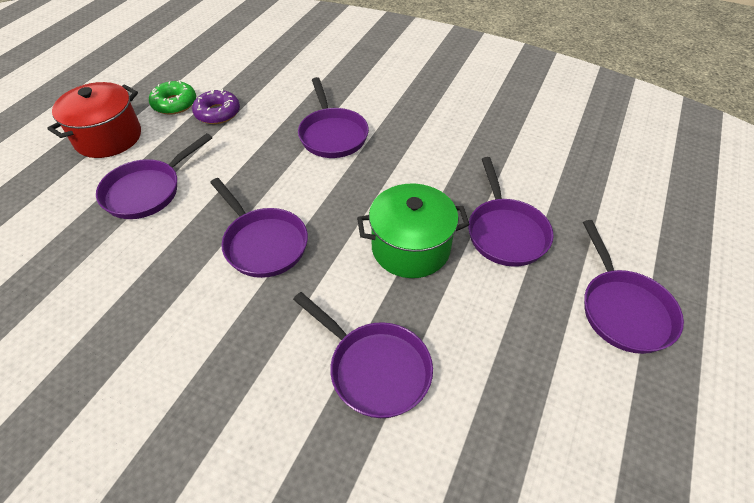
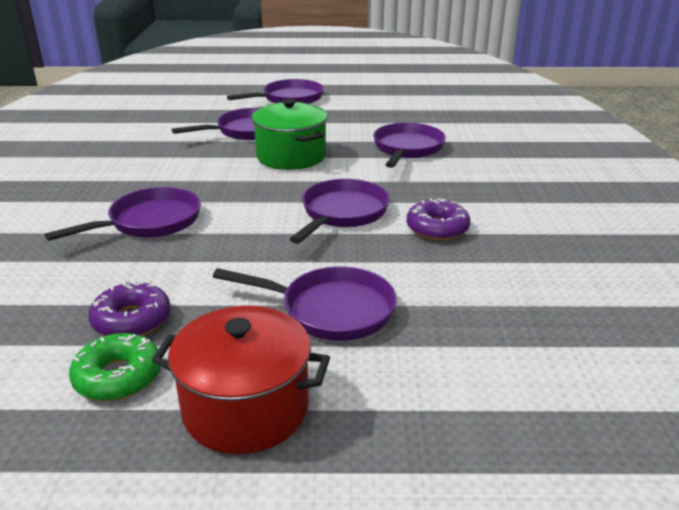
camera: 115 degrees left, 20 degrees down
(184, 299) = (437, 228): none -> purple donut

